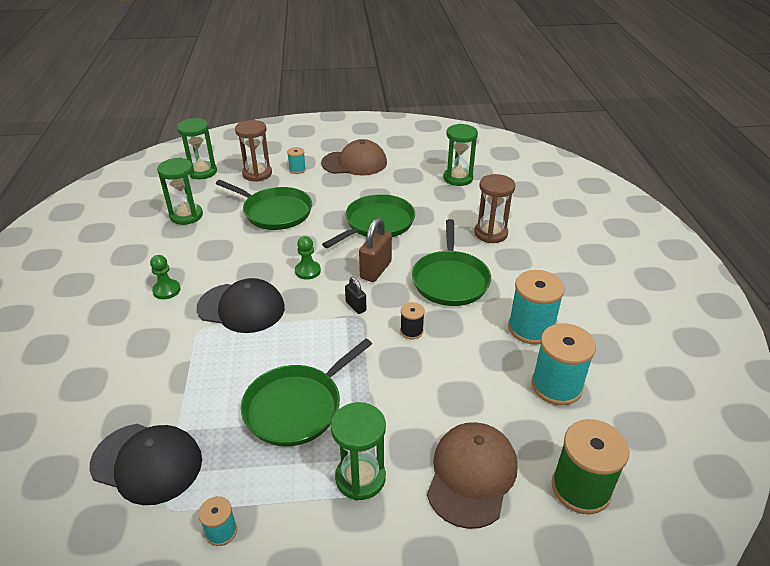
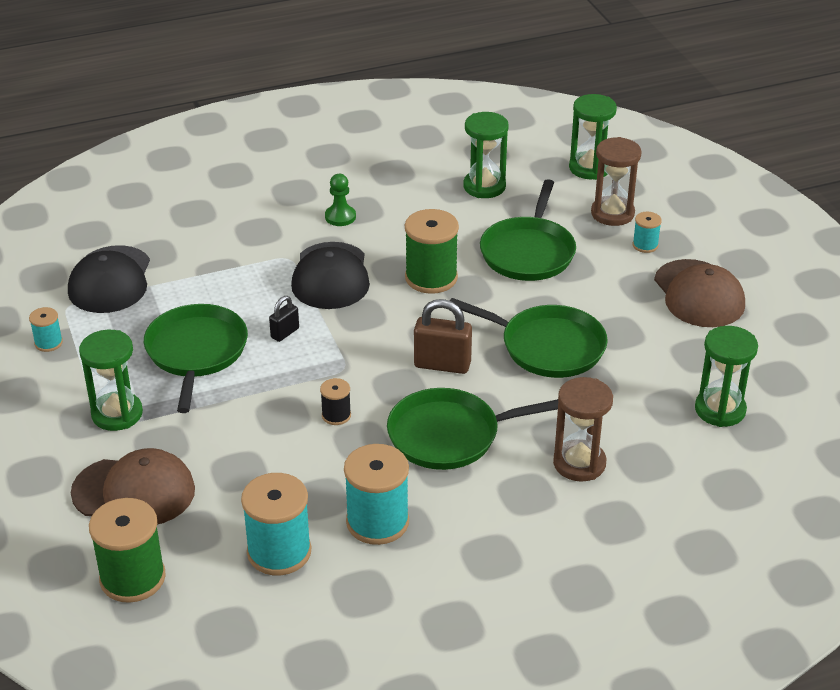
camera: 75 degrees right, 0 degrees up
(276, 258) = (431, 278): none -> green spool
(297, 406) = (196, 352): green pan -> green pan turned 60 degrees clockwise
(307, 271) = (416, 309): green pawn -> none
(356, 306) = (365, 361): black padlock -> black padlock (285, 333)

